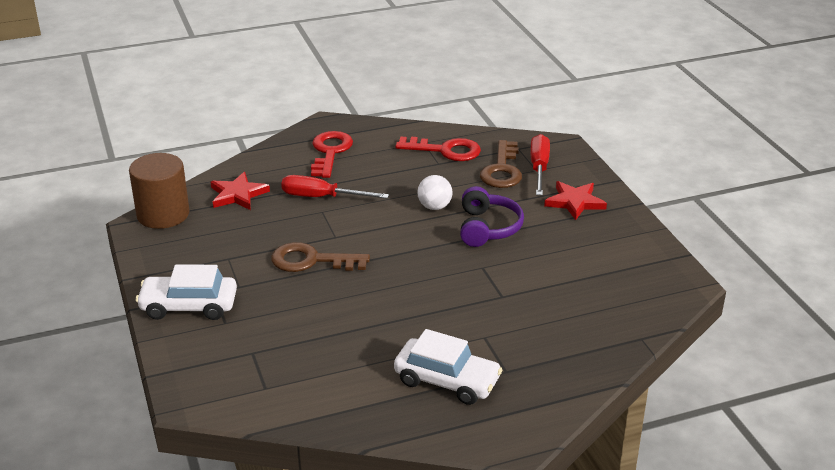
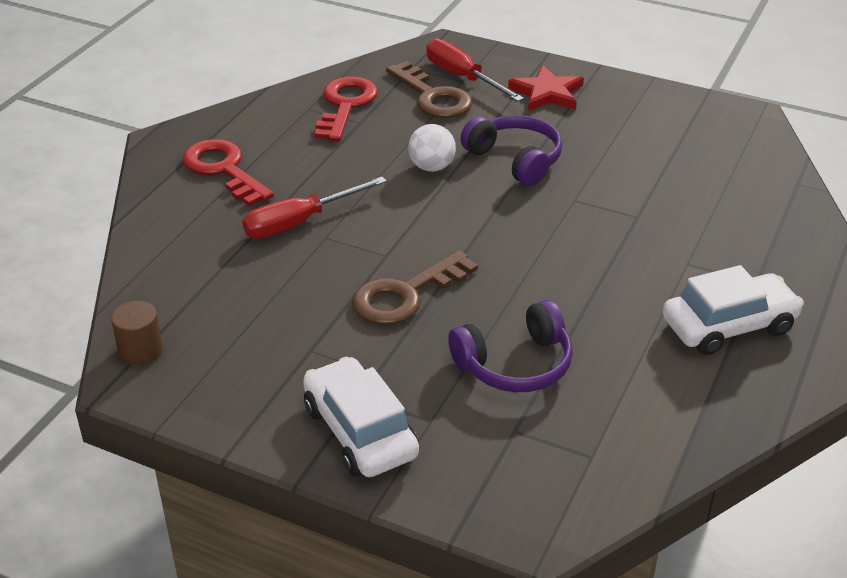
camera: 45 degrees left, 5 degrees up
(163, 214) = (141, 351): brown cylinder -> brown cylinder, size x0.52
(189, 306) = (360, 431): white car -> white car turned 105 degrees clockwise
(238, 194) = (196, 274): red star -> none
(305, 325) = (515, 364): none -> purple headphones
(446, 150) = (345, 105): red key -> red key turned 45 degrees counterclockwise

